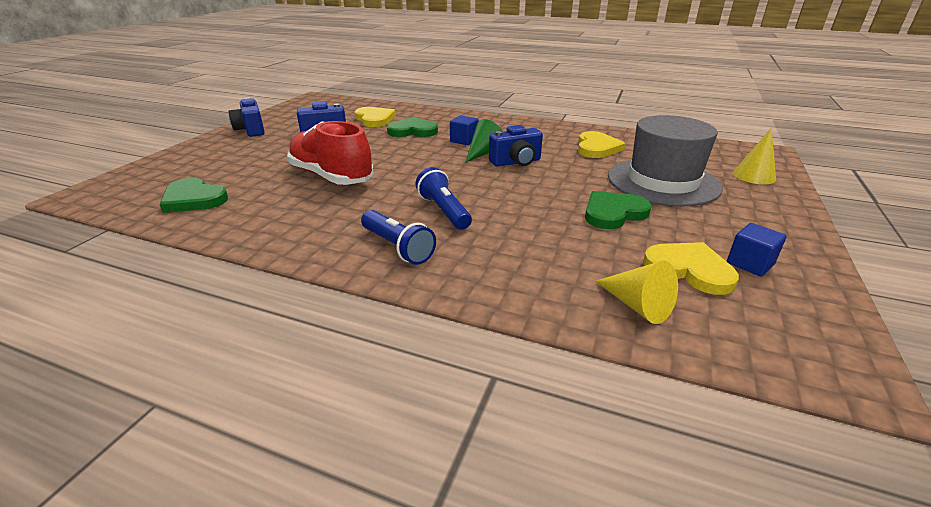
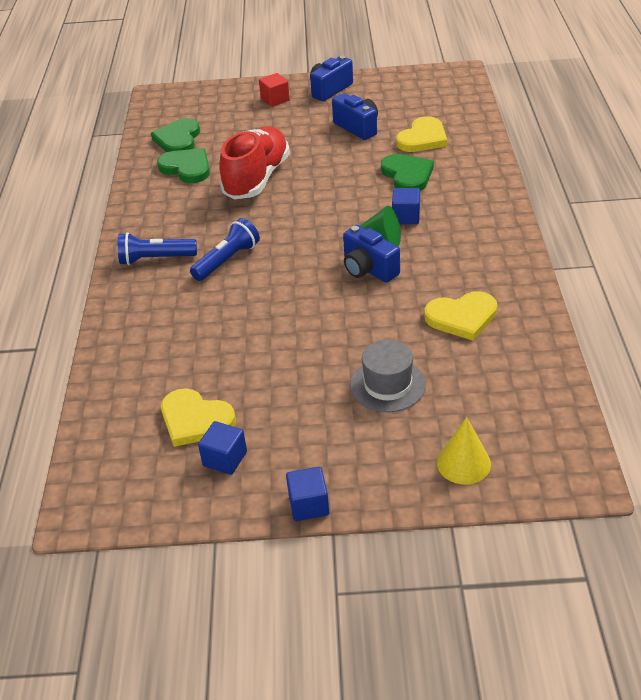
camera: 70 degrees right, 10 degrees up
(221, 149) = (275, 100): none -> red cube
(397, 247) = (155, 259): blue flashlight -> blue flashlight turned 60 degrees clockwise
(613, 213) = (282, 360): green heart -> green heart (187, 168)
(637, 305) = (129, 396): yellow cone -> none
(663, 182) = (387, 385): grey hat -> grey hat, size x0.57
(689, 269) = (195, 420): yellow heart -> yellow heart turned 105 degrees clockwise
(808, 235) = (308, 505): none -> blue cube

